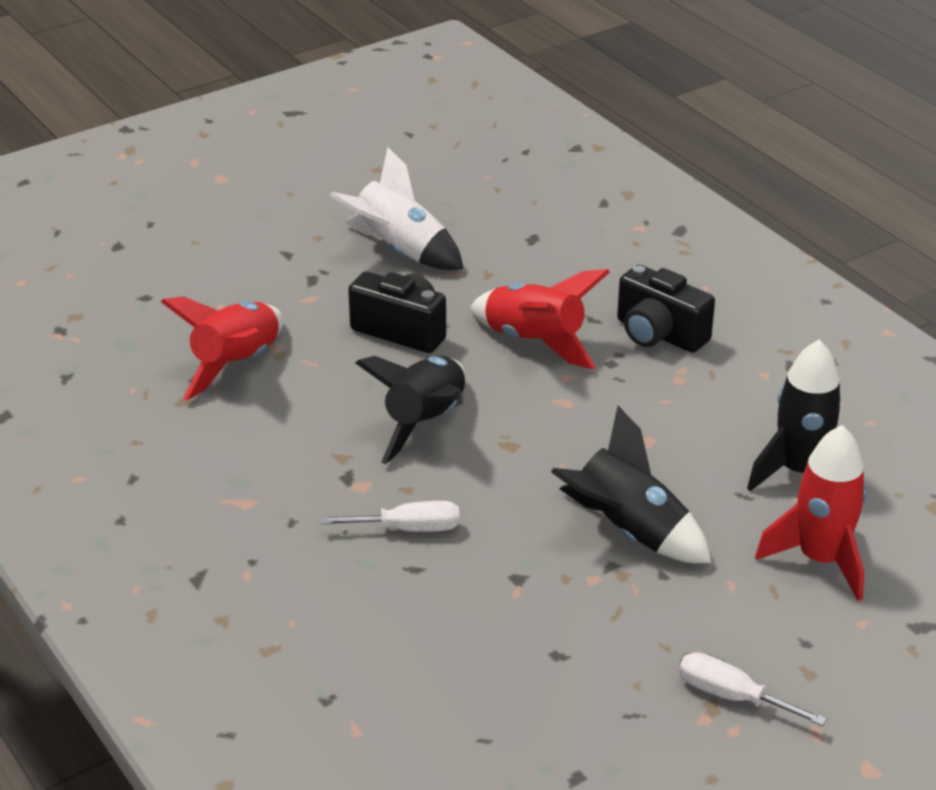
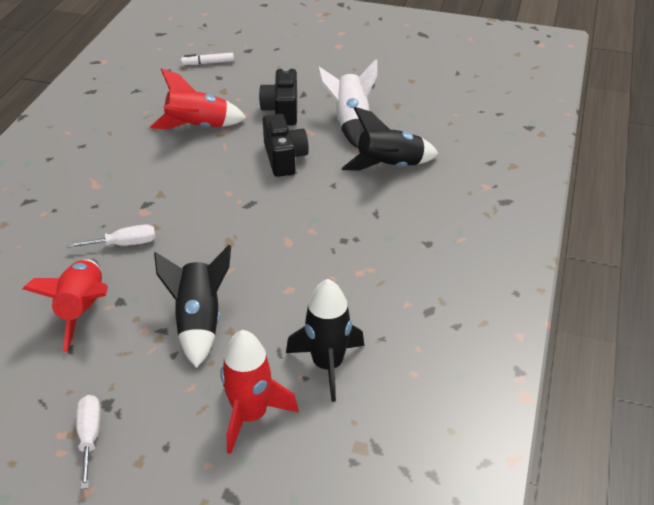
camera: 50 degrees right, 5 degrees up
(96, 290) = (208, 63): none -> white marker
(409, 529) = (124, 244): white screwdriver -> white screwdriver turned 60 degrees counterclockwise
(425, 422) = (216, 205): black rocket -> black rocket (389, 166)
(535, 342) = (329, 204): red rocket -> red rocket (82, 310)
(659, 334) = (393, 244): black camera -> black camera (282, 110)

